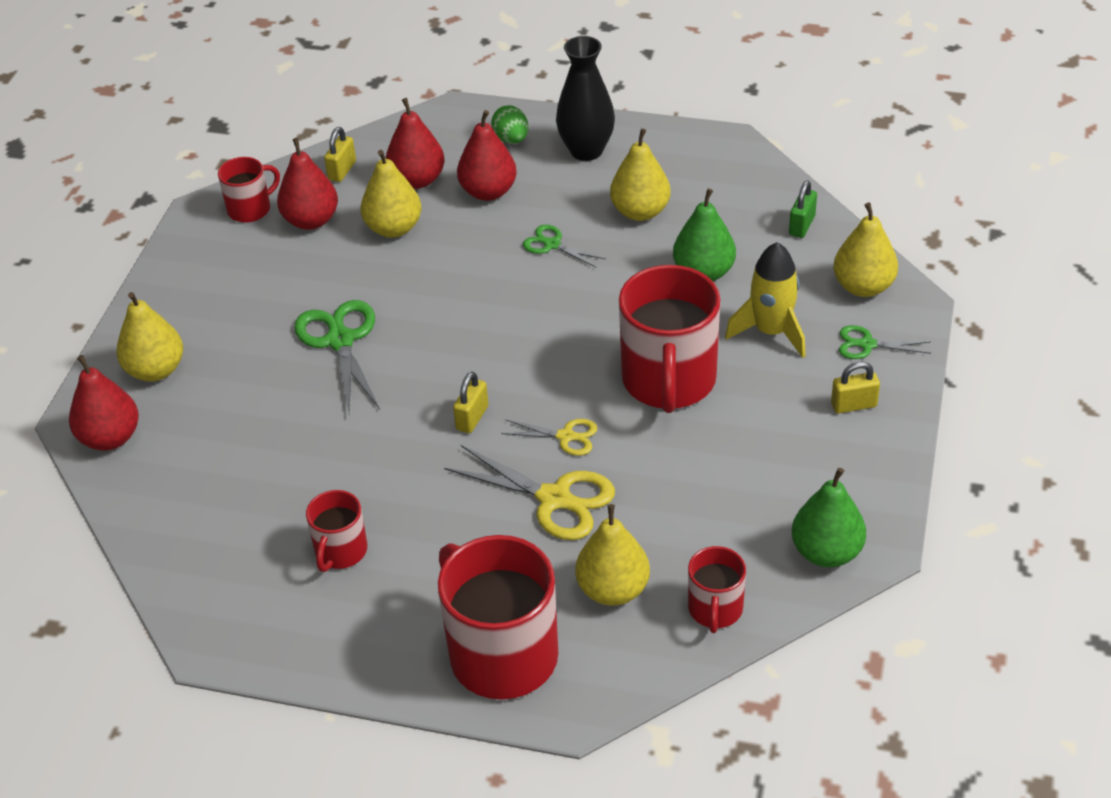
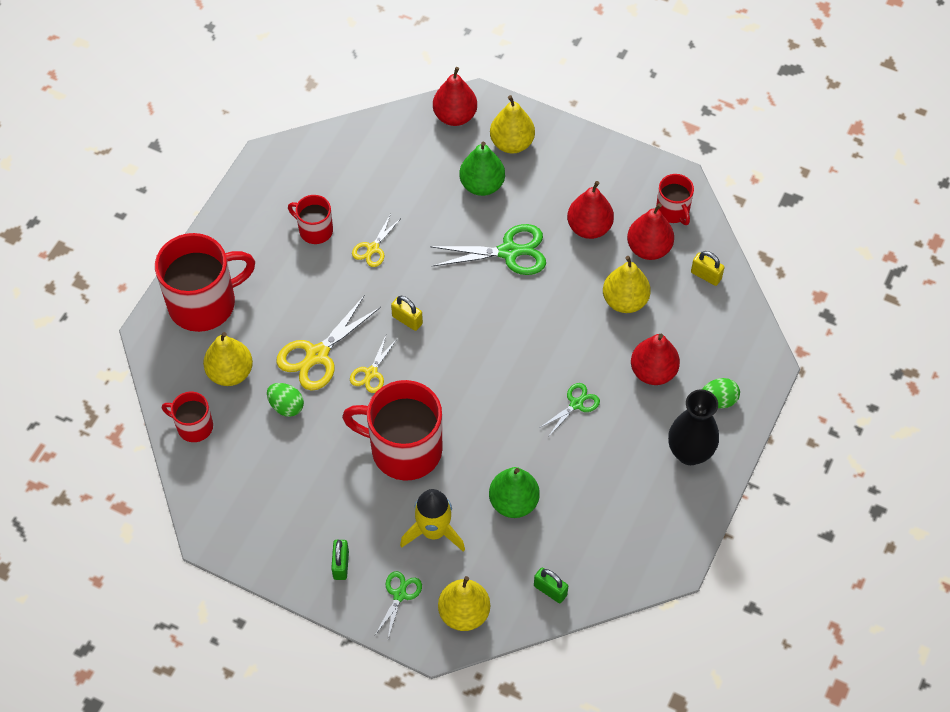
camera: 100 degrees right, 15 degrees up
(361, 478) = (373, 248): none -> yellow scissors
(417, 180) = (681, 325): red pear -> red pear (589, 227)
(640, 212) = (599, 475): yellow pear -> none
(646, 513) = (286, 406): none -> green egg
(826, 552) = (215, 505): green pear -> green pear (482, 185)
(853, 405) = (341, 565): yellow padlock -> green padlock

